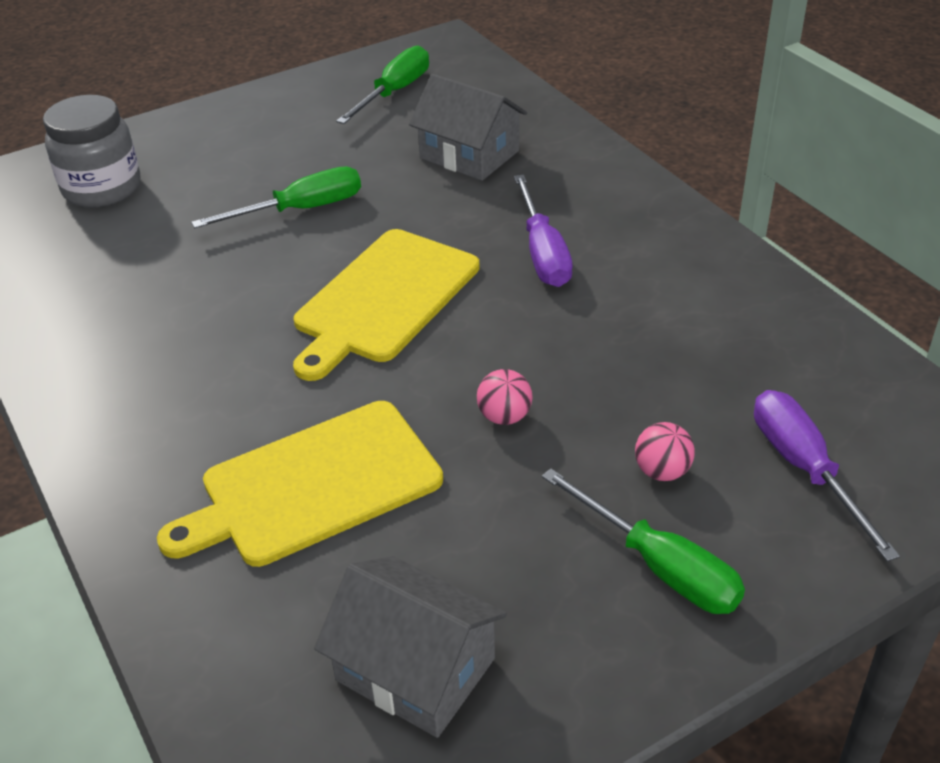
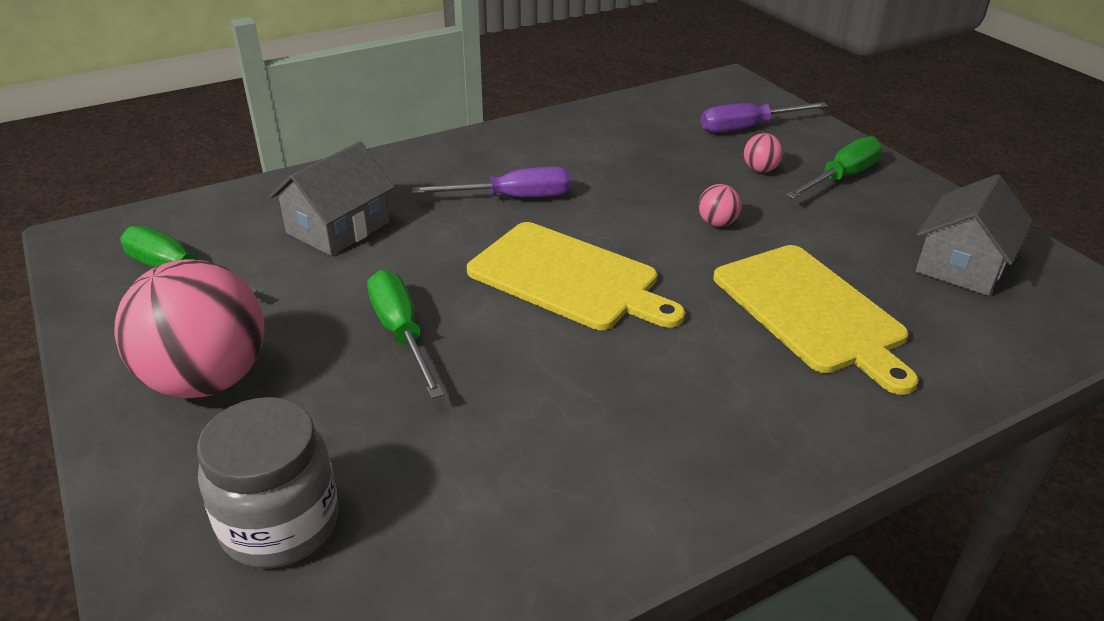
camera: 90 degrees left, 5 degrees down
(254, 133) = (207, 380): none -> pink ball

